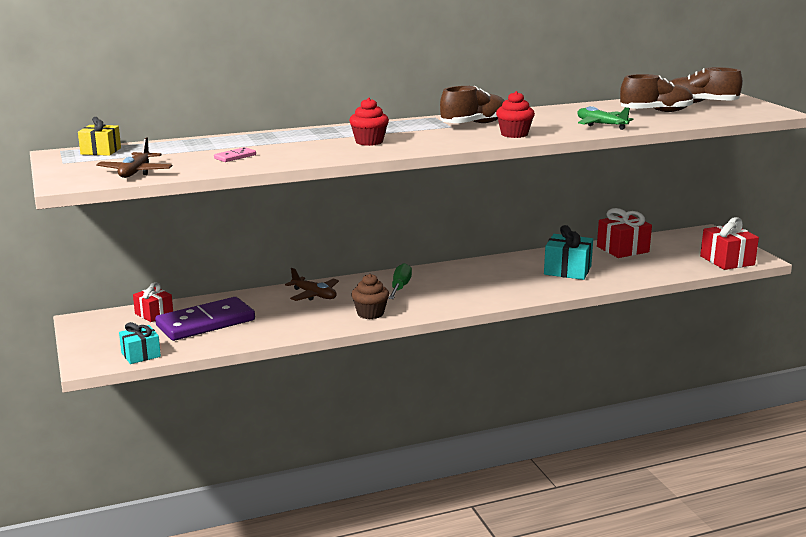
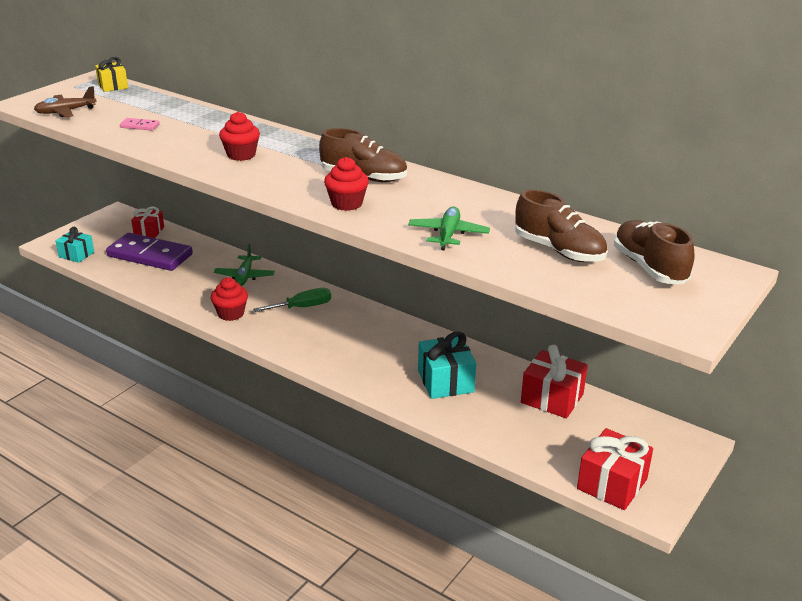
camera: 55 degrees right, 10 degrees up
(314, 295) = (245, 276): brown plane -> green plane
(370, 313) = (231, 314): brown cupcake -> red cupcake

